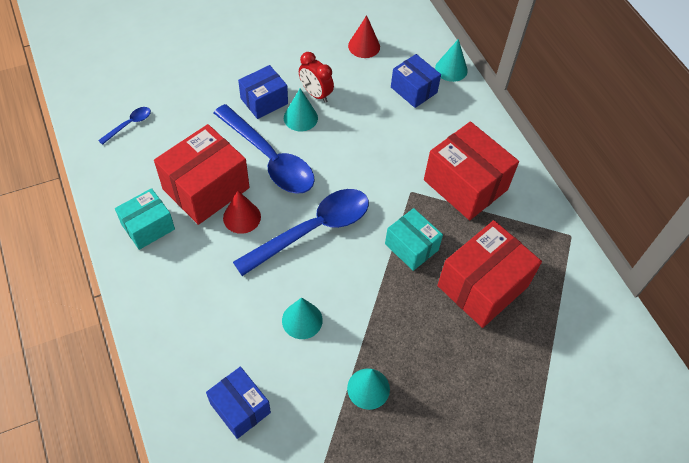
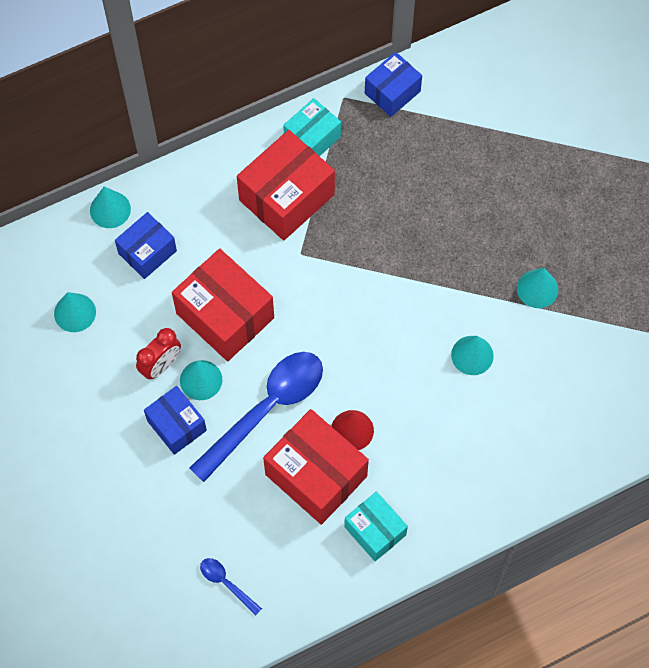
camera: 90 degrees left, 10 degrees up
(240, 408) = (572, 404): blue box -> blue box (392, 92)
(313, 230) = (361, 353): blue spoon -> none
(364, 46) = (75, 312): red cone -> turquoise cone
(411, 247) = (373, 252): turquoise box -> turquoise box (312, 138)
(482, 286) = (413, 184): red box -> red box (225, 316)

